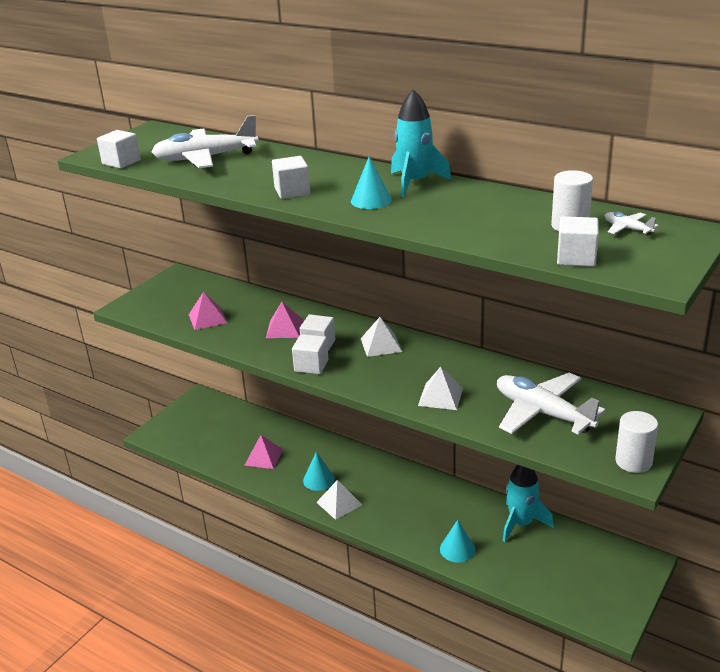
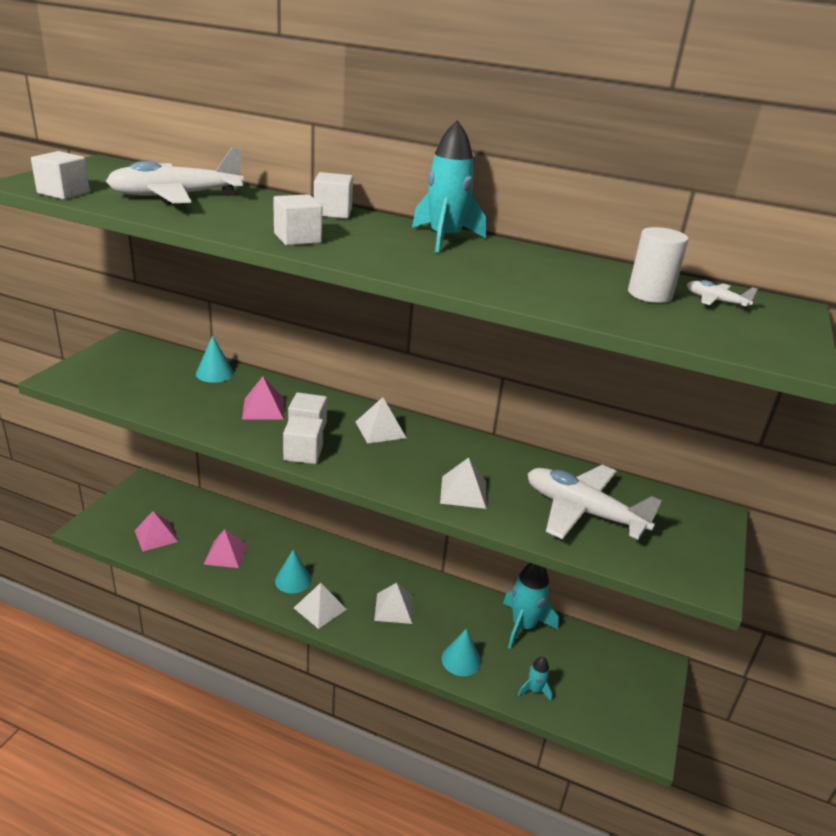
camera: 15 degrees left, 0 degrees up
(207, 318) = (167, 394): pink pyramid -> pink pyramid (156, 536)
(371, 200) = (400, 254): turquoise cone -> turquoise cone (214, 373)
(404, 505) = (394, 608): none -> white pyramid
(520, 576) = (534, 690): none -> turquoise rocket
(576, 258) = (680, 330): white cube -> white cube (333, 212)
(633, 462) = (700, 571): white cylinder -> none

